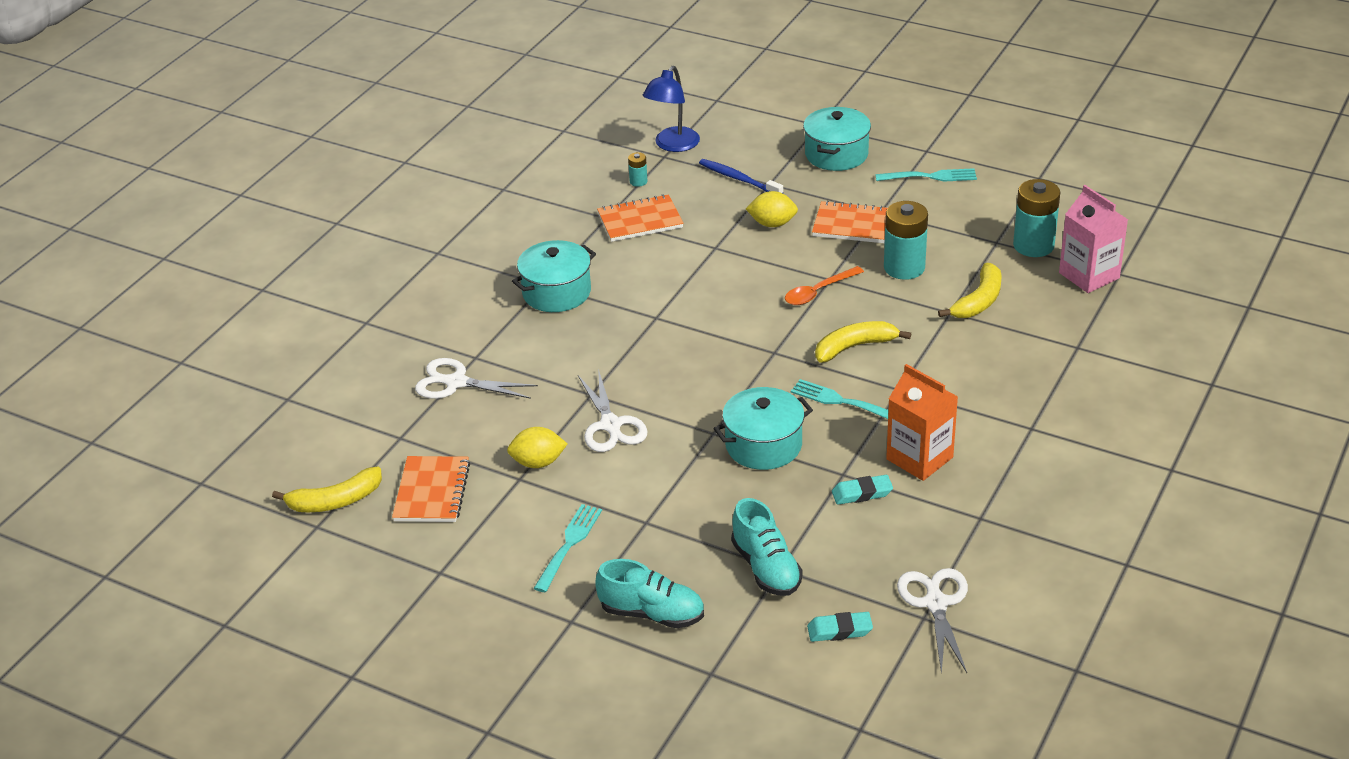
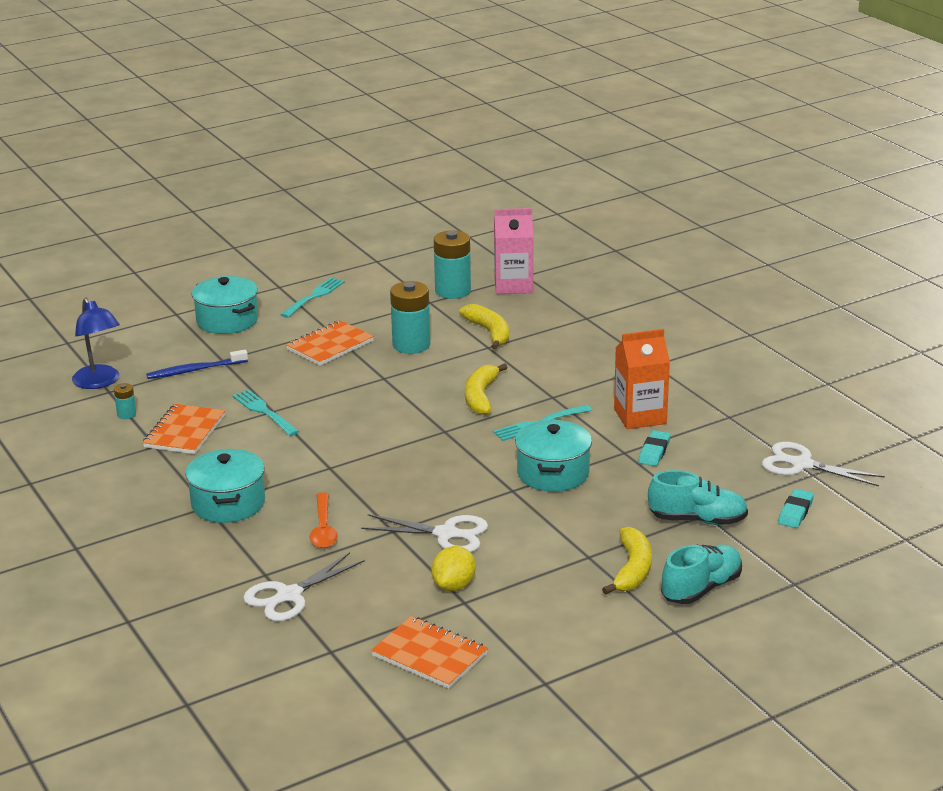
camera: 60 degrees left, 10 degrees down
(335, 501) = (380, 716): yellow banana -> yellow banana (632, 570)
(569, 545) = (578, 603): turquoise fork -> turquoise fork (264, 412)
(772, 224) = (278, 376): yellow lemon -> none
(818, 292) = (393, 388): orange spoon -> orange spoon (323, 528)

